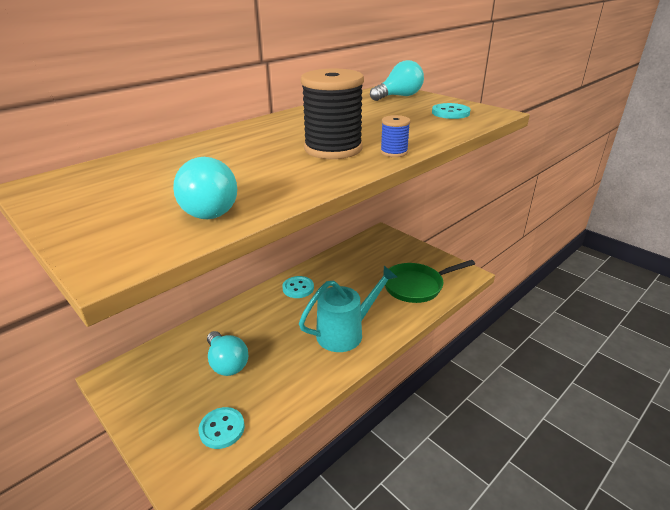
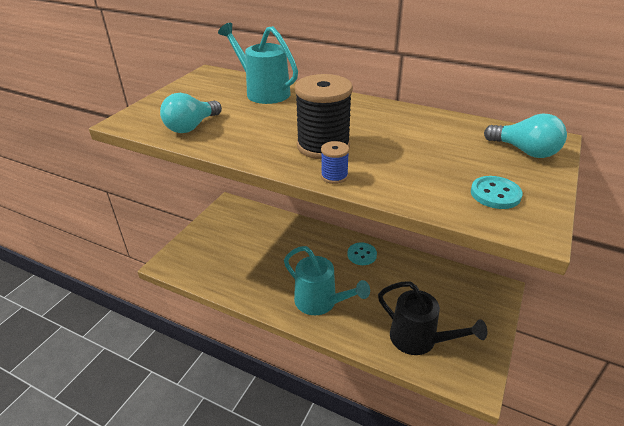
camera: 70 degrees right, 5 degrees up
(163, 159) = (263, 92): none -> turquoise watering can
(222, 429) = (203, 266): turquoise button -> none
(227, 363) = (259, 247): turquoise light bulb -> none
(416, 286) = (420, 340): green pan -> black watering can

